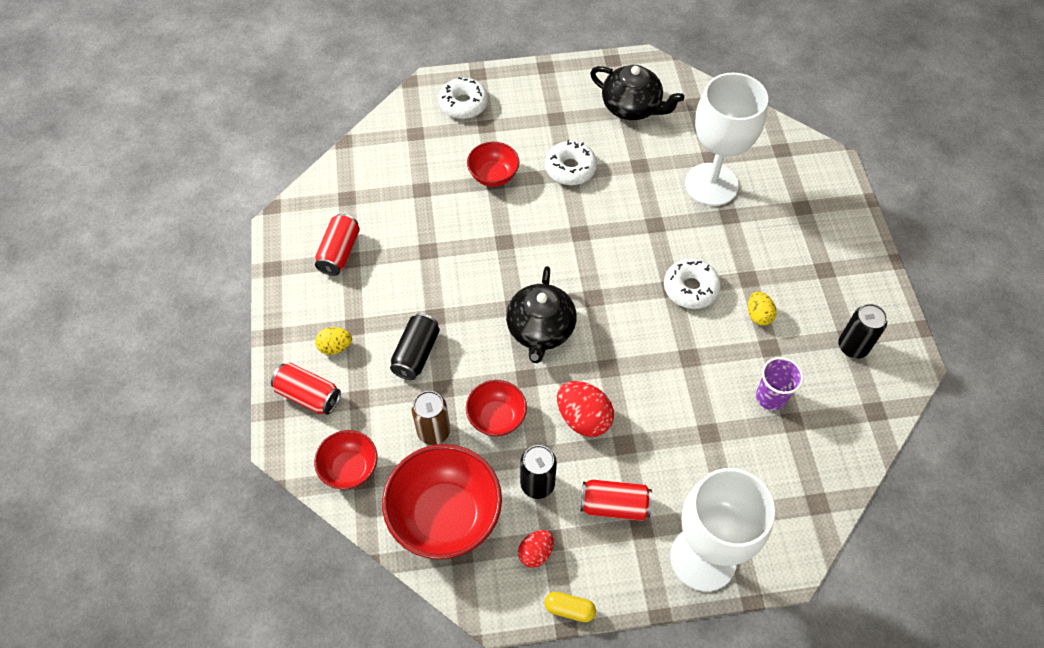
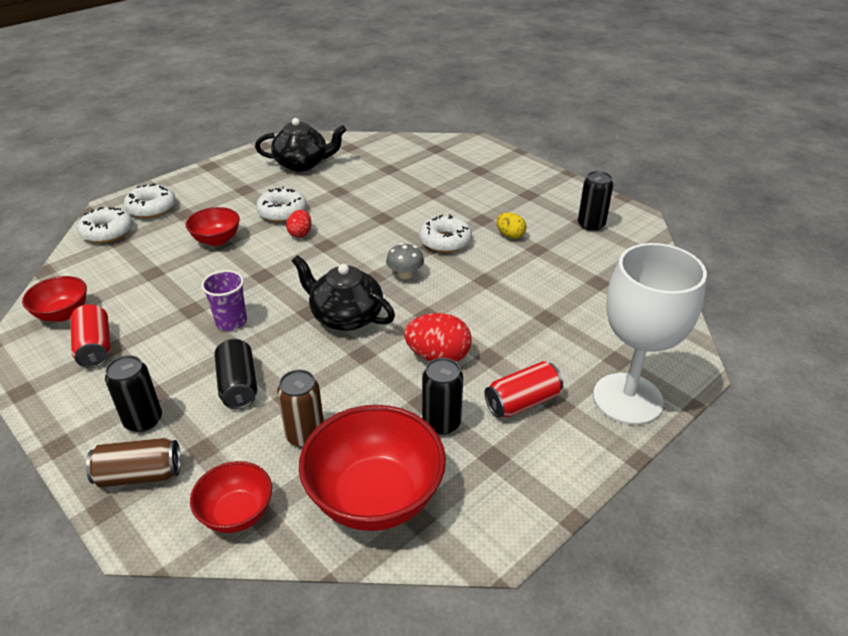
camera: 35 degrees left, 20 degrees down
(308, 395) = (139, 475): red can -> brown can
(335, 347) = (143, 420): yellow egg -> black can
(413, 118) = (107, 232): none -> white donut
(496, 418) = (359, 394): red bowl -> red bowl (63, 314)
(536, 553) = (488, 476): red egg -> red egg (300, 233)
(540, 330) = (345, 316): black teapot -> black teapot turned 150 degrees clockwise
(569, 609) = (560, 502): yellow capsule -> none
(623, 309) = (405, 274): none -> grey mushroom
(711, 184) = (403, 182): white goblet -> none
(770, 397) = (568, 275): purple cup -> purple cup (231, 322)

